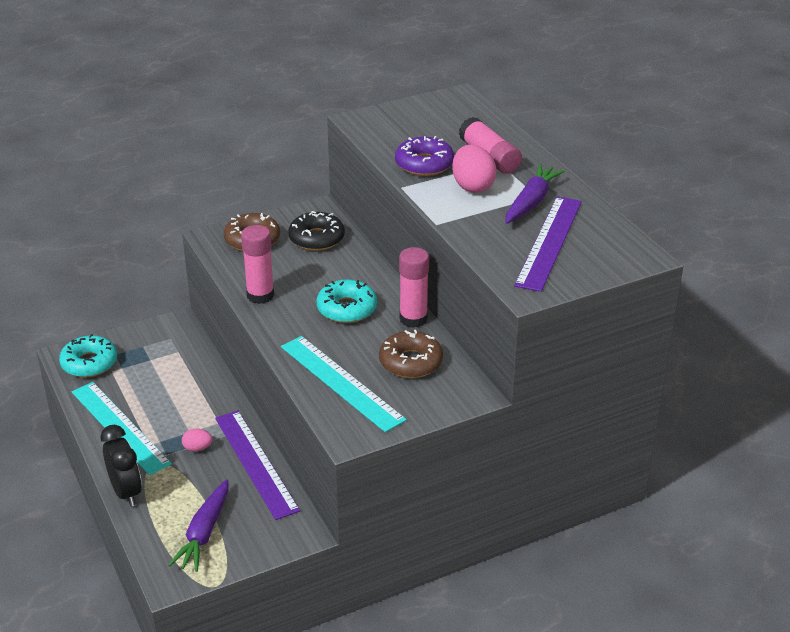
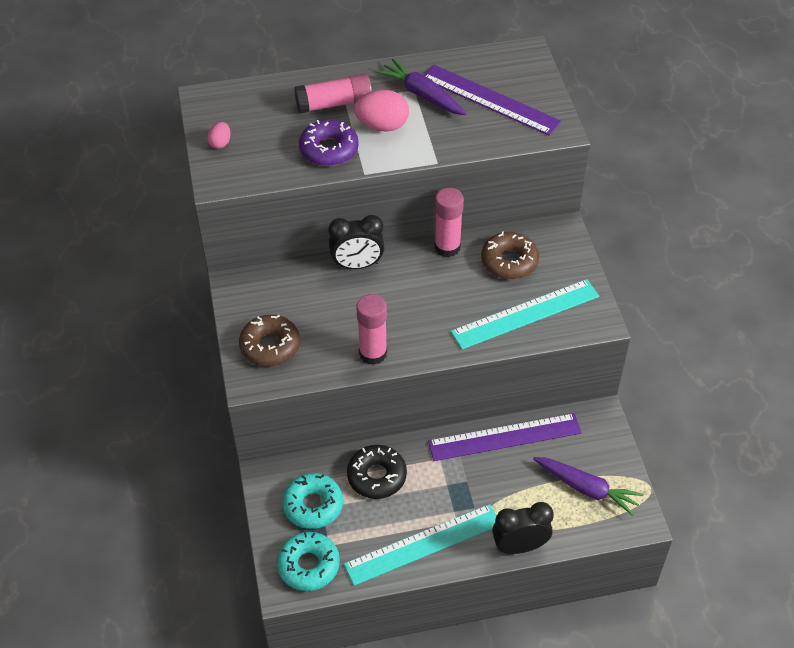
camera: 75 degrees left, 15 degrees up
(197, 448) = (472, 481): pink egg -> pink egg (220, 143)
(316, 238) = (289, 293): black donut -> black donut (377, 476)
(347, 309) = (416, 291): turquoise donut -> turquoise donut (313, 505)
(366, 269) = (357, 265): none -> black clock

